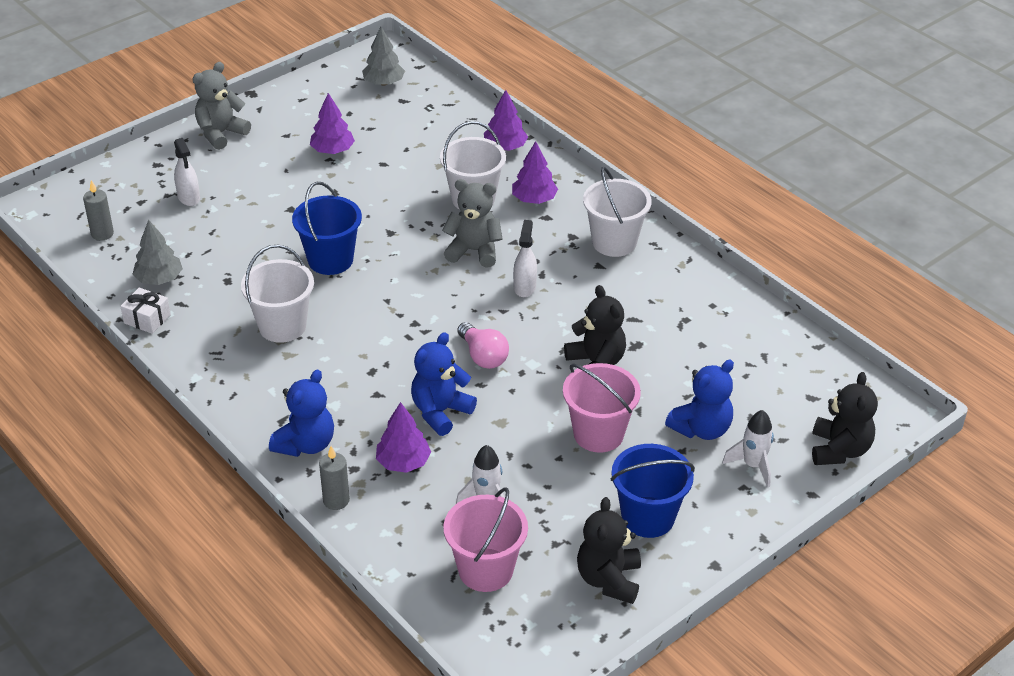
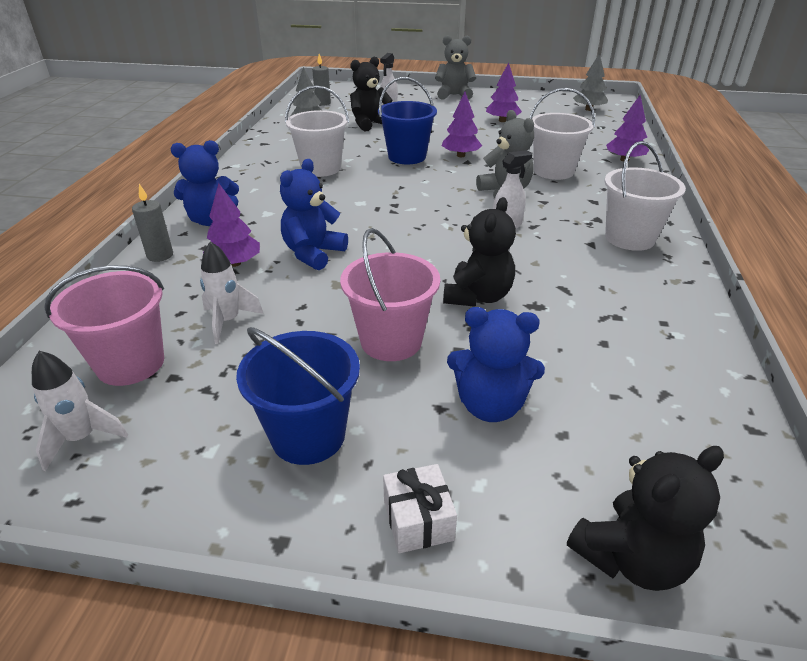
camera: 50 degrees right, 5 degrees down
(147, 319) = (270, 135): white gift -> white gift (418, 520)
(440, 412) = (313, 253): blue teddy bear -> blue teddy bear turned 60 degrees counterclockwise
(483, 356) = (402, 243): pink light bulb -> none
(534, 199) = (601, 189): purple tree -> purple tree (461, 155)
(609, 579) = (178, 456): black teddy bear -> black teddy bear (370, 124)
(753, 465) = (490, 481): white rocket -> white rocket (82, 438)

